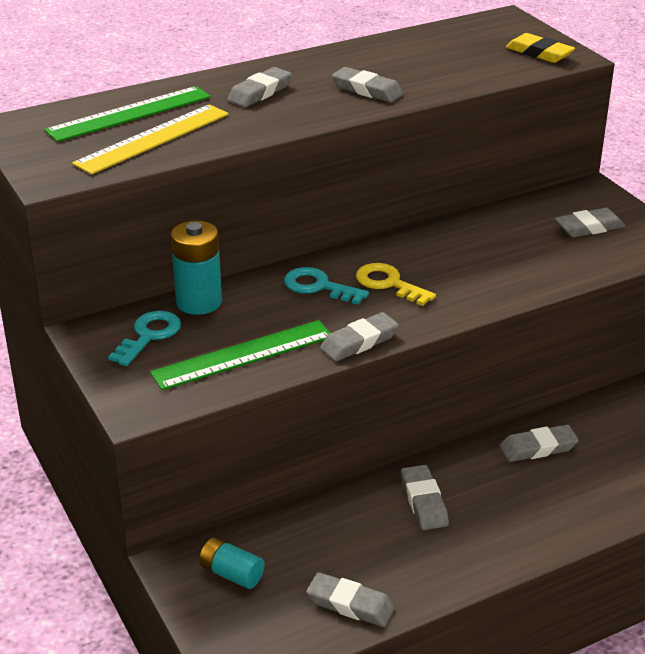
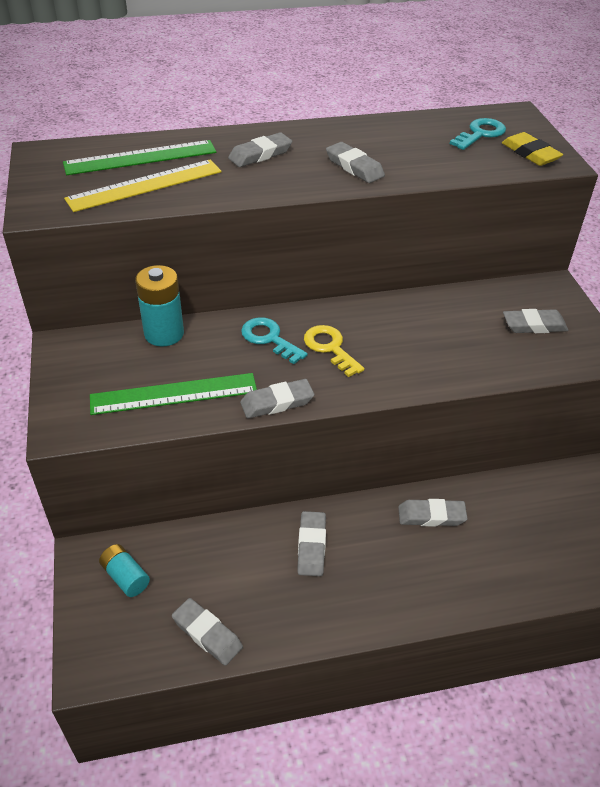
camera: 15 degrees right, 10 degrees up
(149, 336) = (108, 358): turquoise key -> turquoise key (480, 134)

